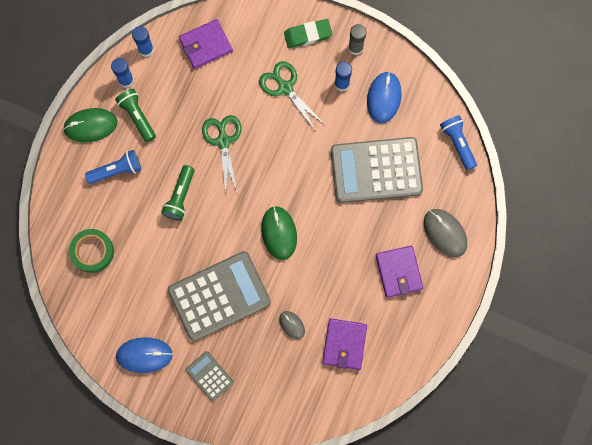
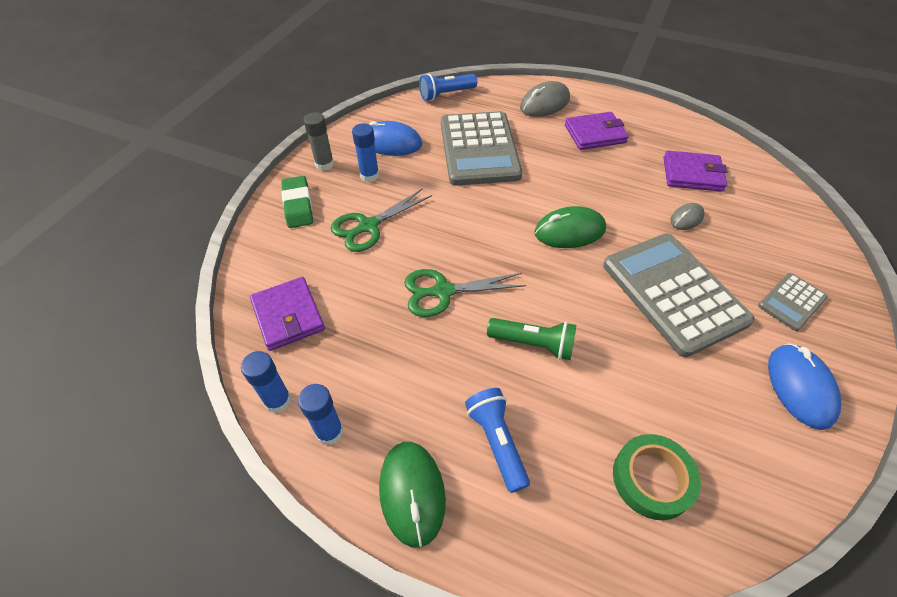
camera: 90 degrees left, 25 degrees down
(137, 117) = (399, 411): green flashlight -> none

